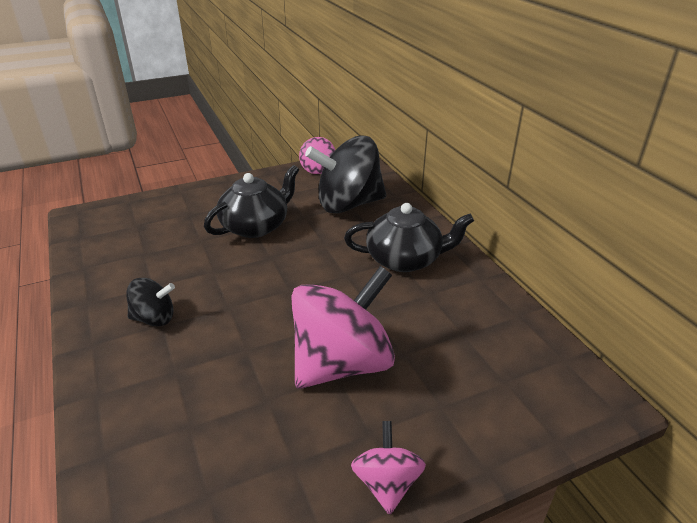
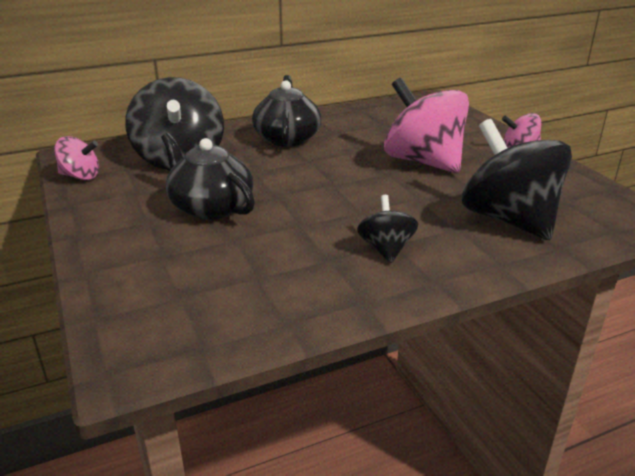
camera: 90 degrees left, 5 degrees down
(177, 420) = (508, 219): none -> black spinning top

